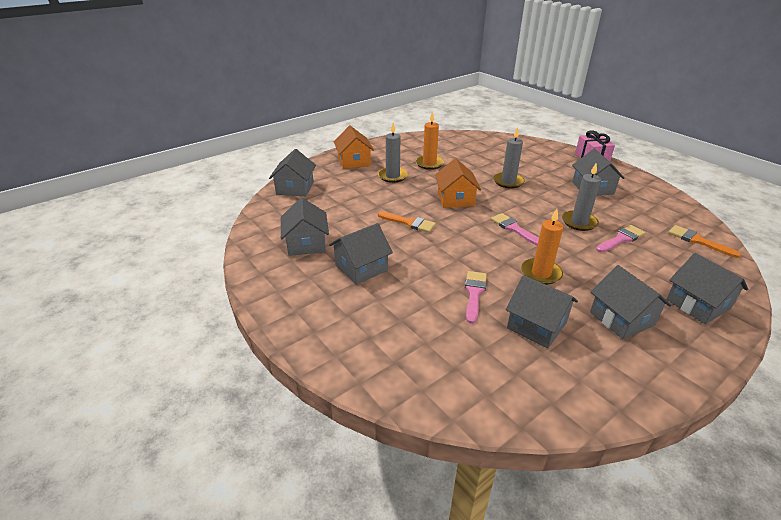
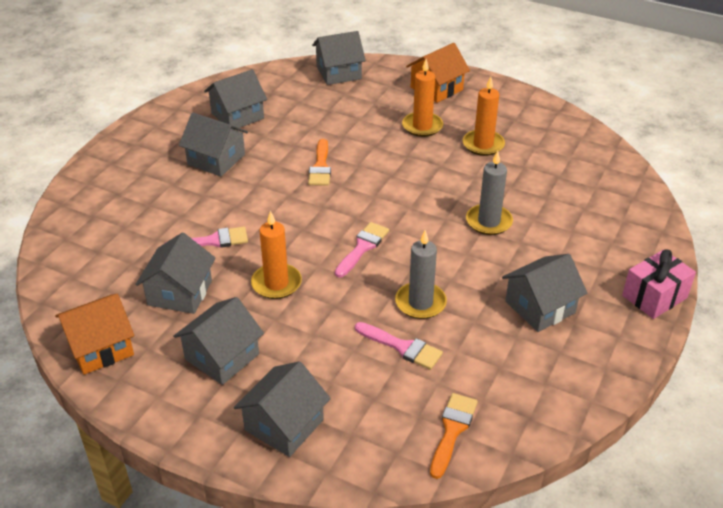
camera: 65 degrees right, 5 degrees up
(392, 176) = (422, 126): grey candle -> orange candle
(455, 199) = (402, 187): orange house -> orange house (100, 347)

